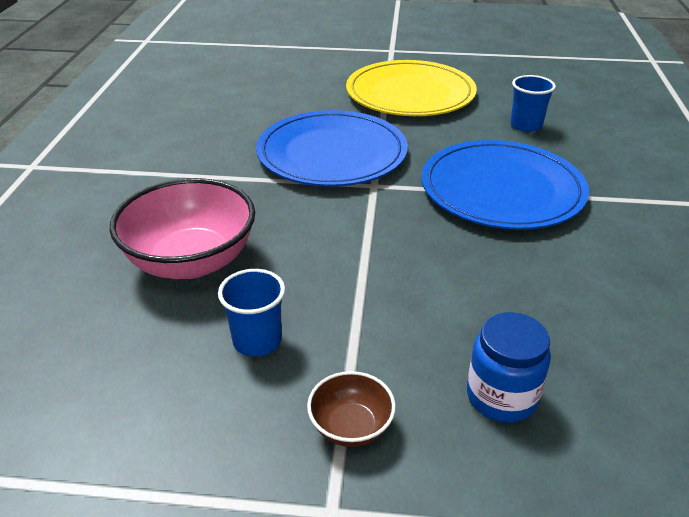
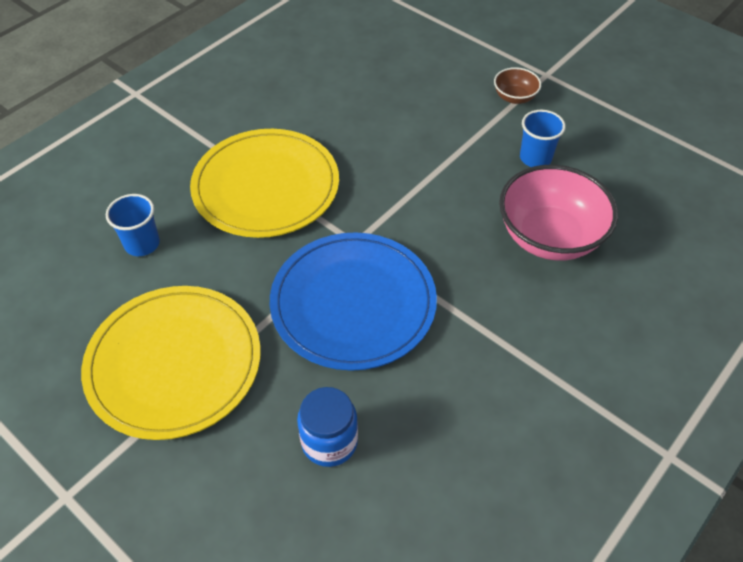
camera: 145 degrees left, 15 degrees up
(501, 396) = (431, 77): blue jar -> blue jar (329, 442)
(502, 189) = (266, 186): blue plate -> yellow plate

